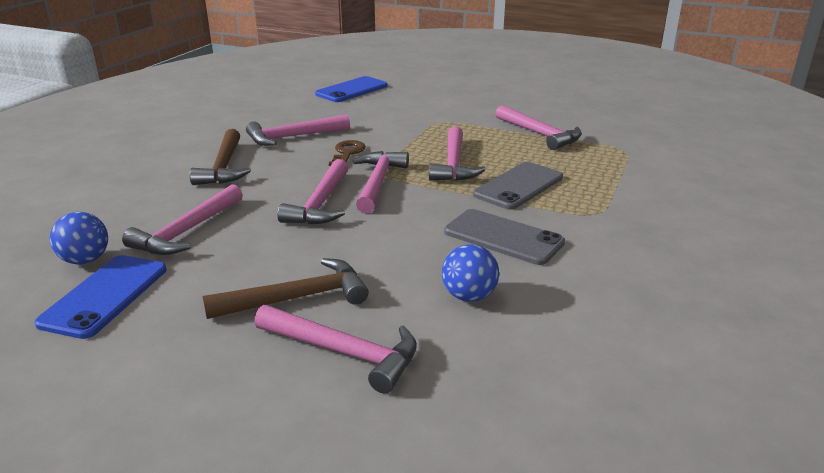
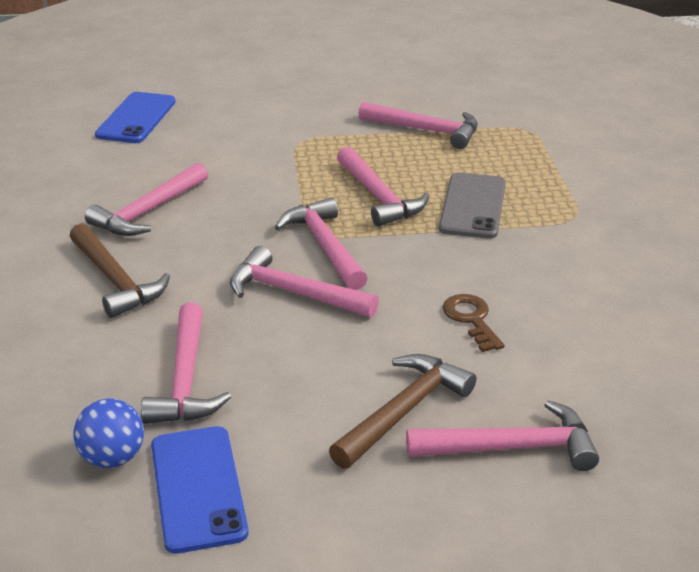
camera: 30 degrees left, 5 degrees up
(321, 203) = (294, 293): pink hammer -> pink hammer turned 135 degrees clockwise
(347, 153) = (243, 216): brown key -> brown key (471, 319)
(469, 296) = (556, 348): blue ball -> none
(503, 237) = (520, 273): grey phone -> none

